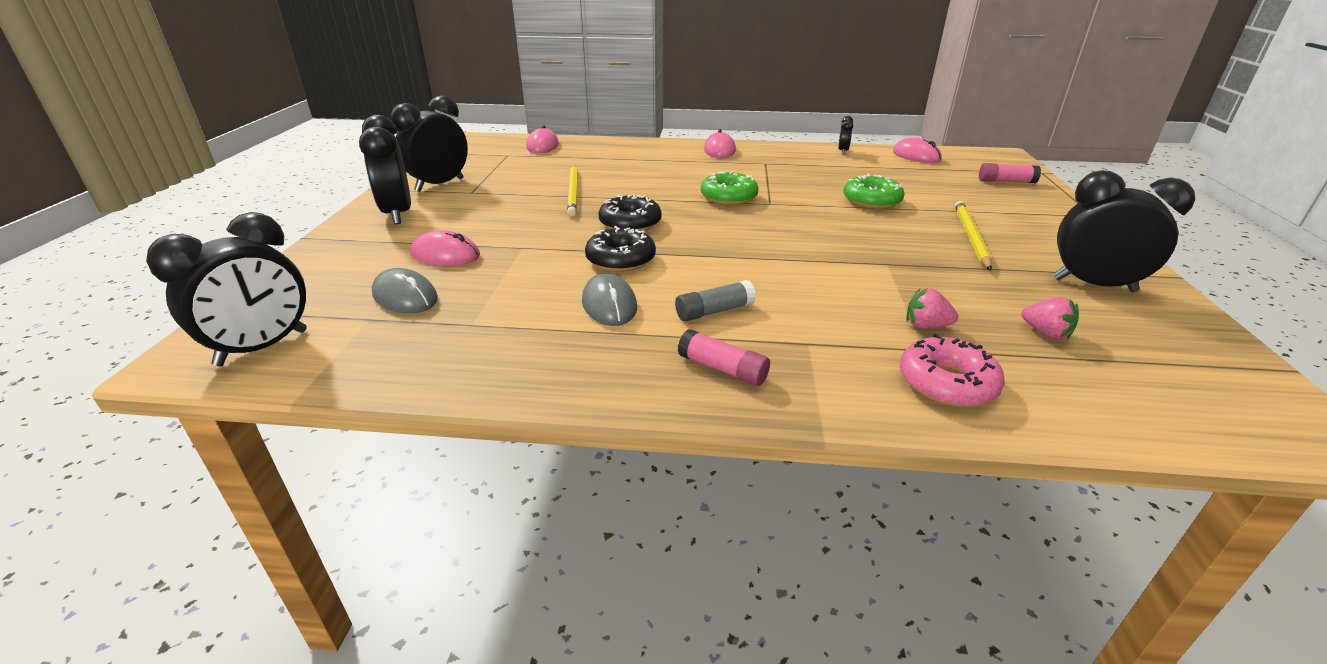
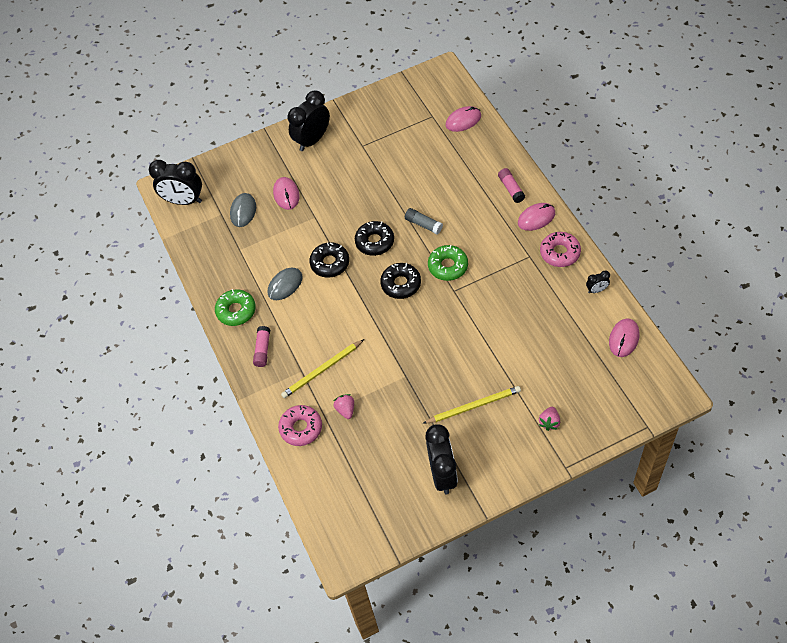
camera: 65 degrees right, 25 degrees up
(440, 185) = (360, 124): black clock -> none
(573, 192) = (398, 189): yellow pencil -> yellow pencil (322, 370)
(714, 311) = (305, 325): grey glue stick -> grey glue stick (423, 224)
(722, 226) = (401, 284): none -> black donut
(777, 152) = (560, 253): none -> pink donut
(871, 201) = (499, 340): green donut -> green donut (236, 311)
(1006, 181) = (603, 407): pink glue stick -> pink glue stick (511, 189)
(1045, 333) = (370, 458): pink strawberry -> pink strawberry (549, 422)

